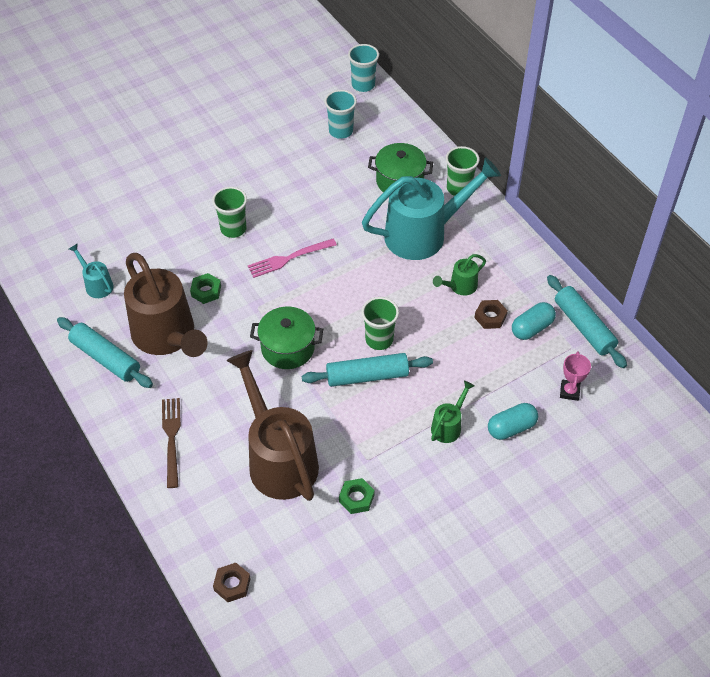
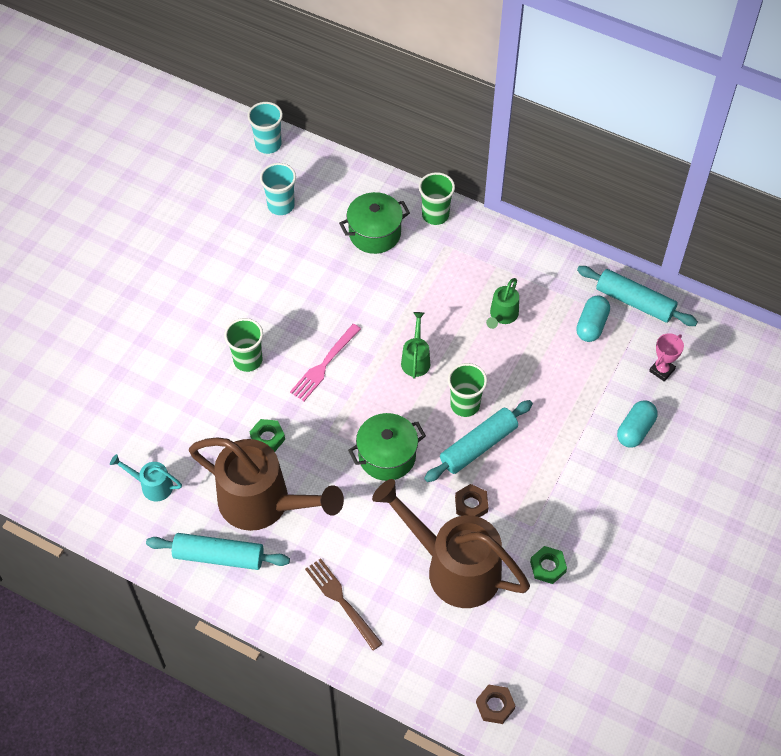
camera: 30 degrees left, 5 degrees up
(424, 234) = (434, 278): turquoise watering can -> none
(448, 426) = (581, 456): green watering can -> green watering can (416, 359)
(490, 317) = (548, 332): brown nut -> brown nut (471, 504)
(569, 391) = (662, 370): pink trophy -> pink trophy turned 60 degrees clockwise

